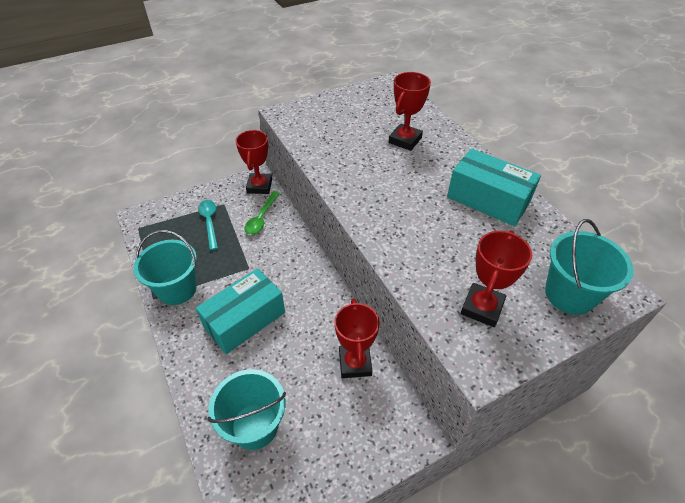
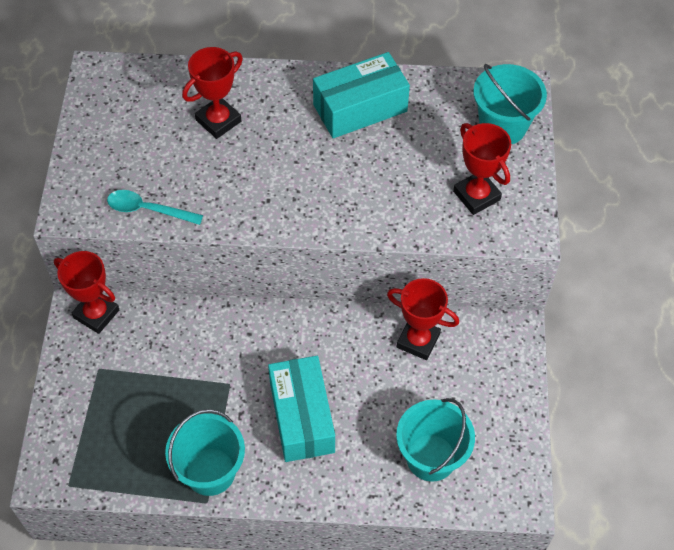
camera: 60 degrees left, 10 degrees up
(210, 222) = (121, 397): turquoise spoon -> turquoise spoon (148, 209)
(261, 218) = (157, 336): green spoon -> none
(405, 140) = (218, 121): red trophy -> red trophy turned 75 degrees clockwise

